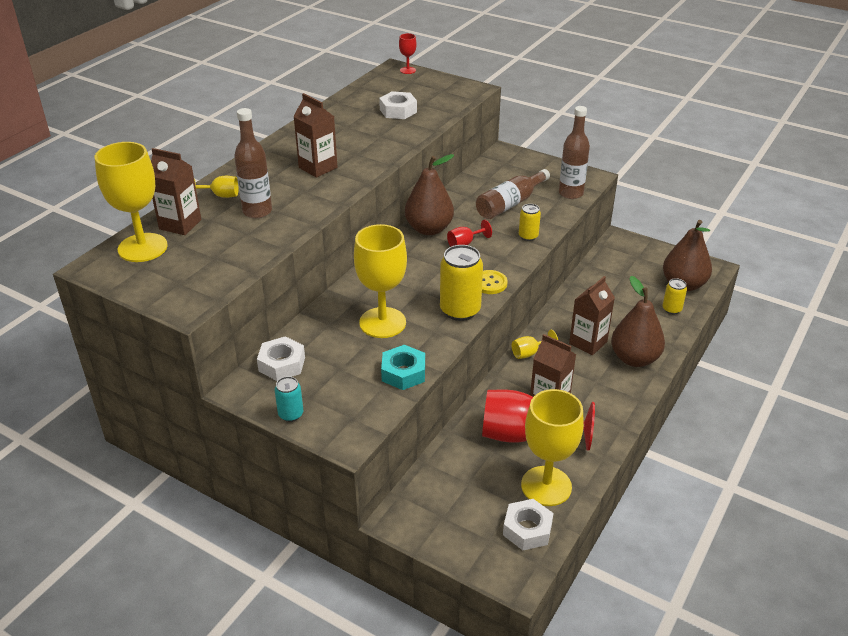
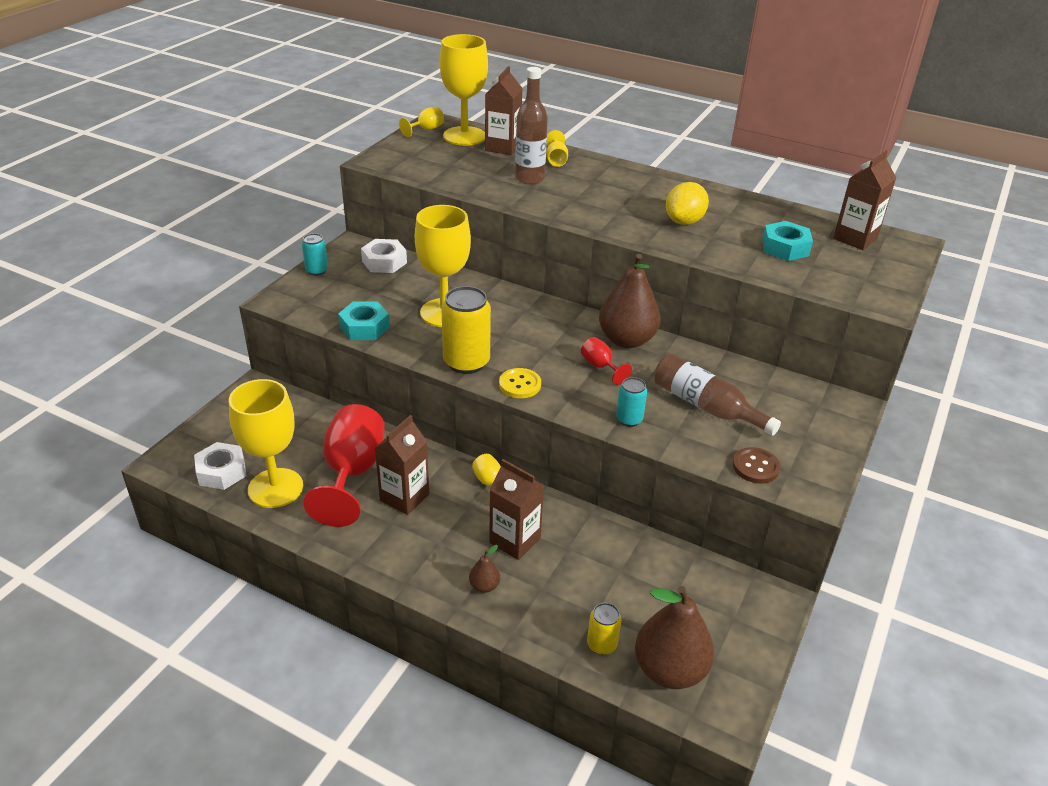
camera: 85 degrees right, 0 degrees up
(113, 273) = (426, 129): none -> yellow goblet
(318, 167) = (624, 204): brown carton -> brown carton (855, 238)
(353, 144) = (684, 221): none -> yellow lemon
(398, 111) = (785, 248): white nut -> turquoise nut
(407, 70) = (912, 253): red goblet -> none
(528, 236) = (629, 419): yellow can -> turquoise can
(570, 193) = (755, 467): brown bottle -> brown button
(634, 359) = (484, 586): brown pear -> brown pear, size x0.44

